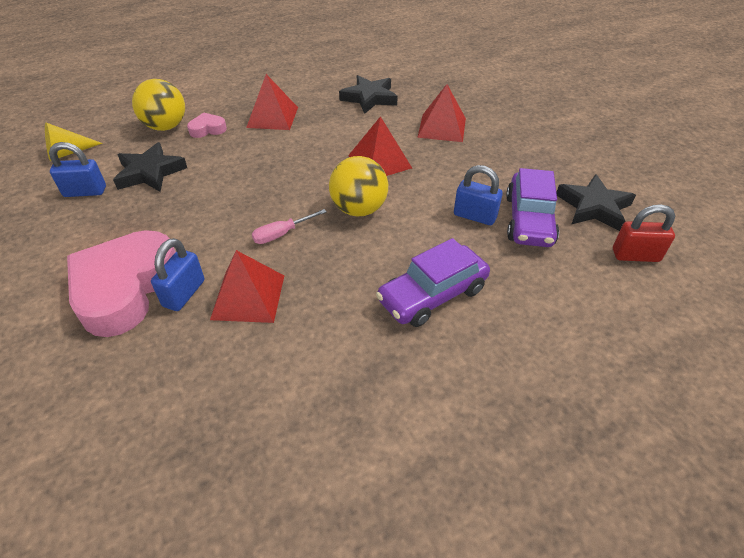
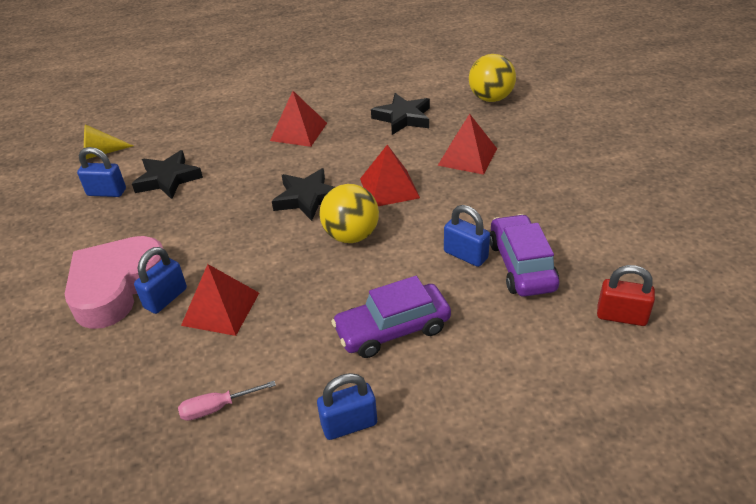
camera: 15 degrees right, 5 degrees down
(166, 127) = (195, 134): yellow ball -> yellow ball (490, 98)
(207, 129) = (233, 139): pink heart -> none
(282, 234) = (269, 252): pink screwdriver -> pink screwdriver (217, 408)
(424, 398) = (349, 424): none -> blue padlock
(529, 220) = (521, 265): purple car -> purple car turned 150 degrees clockwise
(594, 207) = (598, 259): black star -> black star (307, 198)

